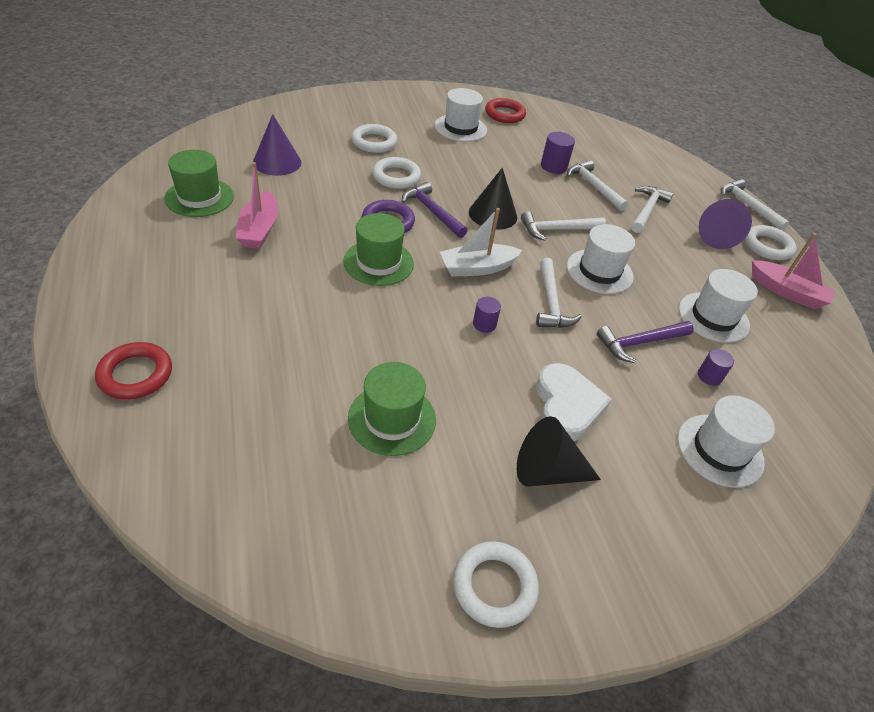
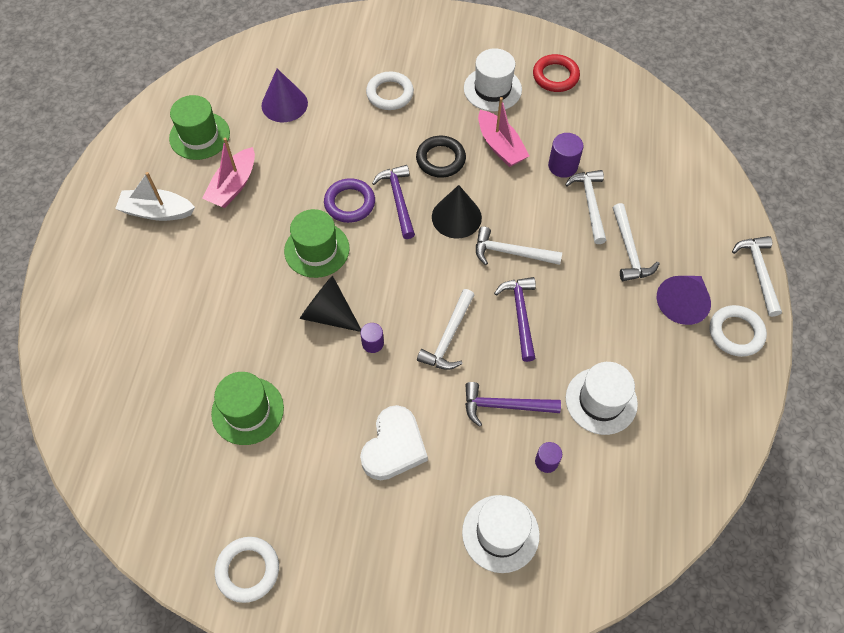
camera: 30 degrees right, 15 degrees up
(136, 374) = (86, 311): red ring -> none
(396, 177) = (387, 146): white ring -> none
(450, 178) = (440, 159): none -> black ring
(477, 268) = (402, 279): white boat -> white boat (157, 211)
(547, 471) = (341, 498): black cone -> black cone (328, 314)
(599, 271) = (520, 315): white hat -> purple hammer
(647, 210) = (629, 250): white hammer -> white hammer turned 120 degrees clockwise
(787, 292) = (709, 396): pink boat -> pink boat (500, 146)

